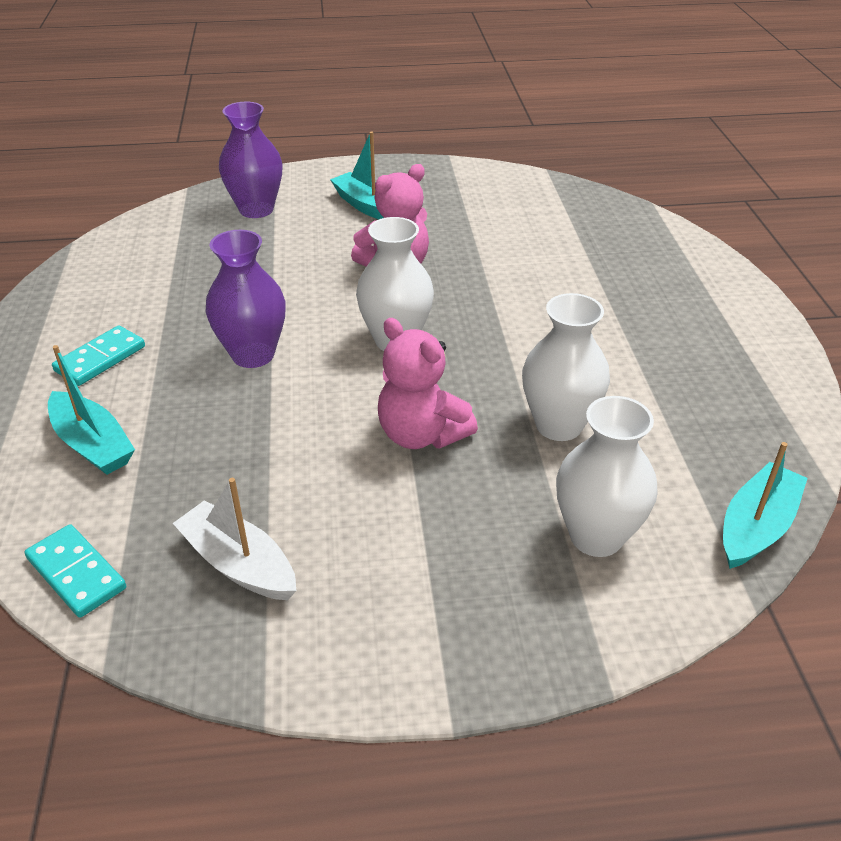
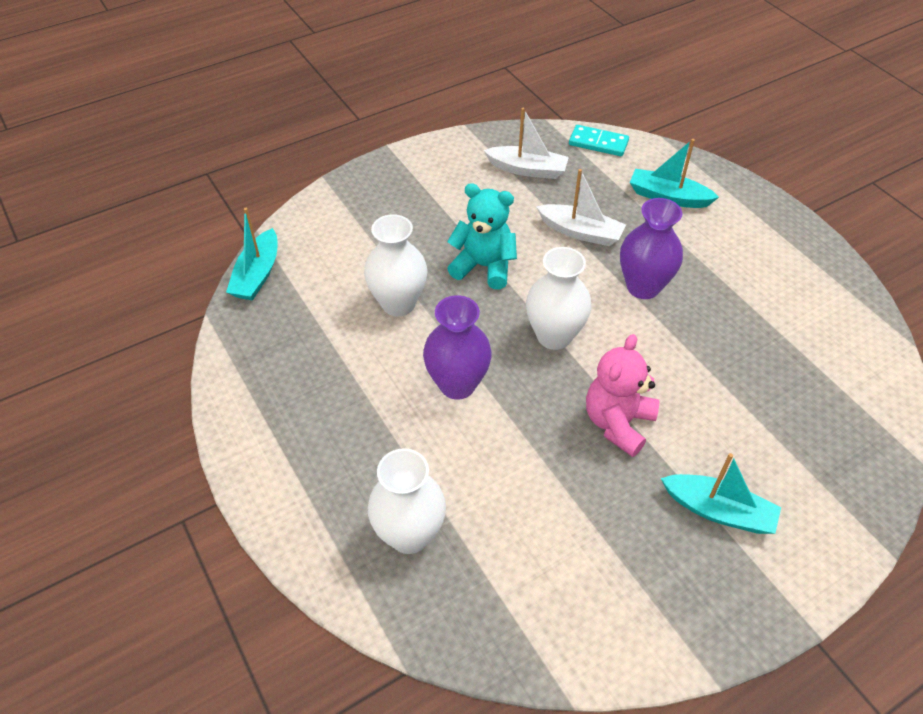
camera: 155 degrees right, 10 degrees up
(100, 359) = (737, 248): turquoise domino -> none
(256, 209) = (819, 457): purple vase -> purple vase (457, 384)
(258, 437) = (580, 232): none -> white boat
(421, 434) = (484, 266): pink teddy bear -> turquoise teddy bear
(596, 536) = (350, 239): white vase -> white vase (409, 535)

